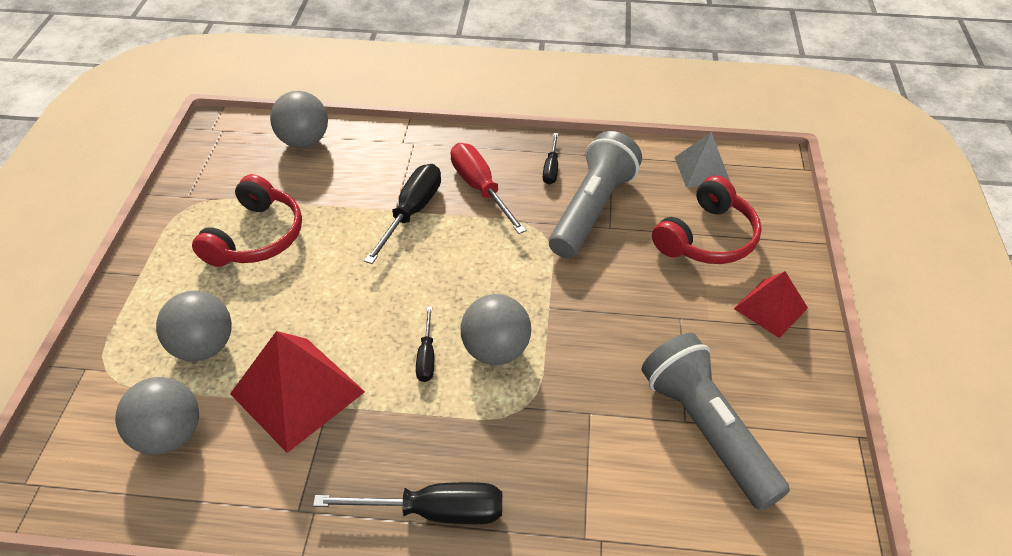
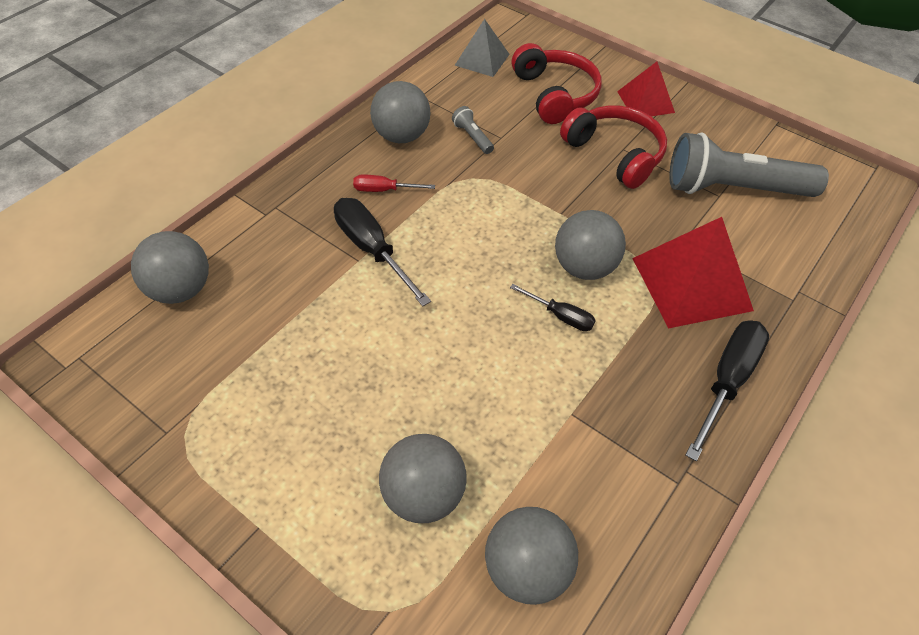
camera: 60 degrees left, 5 degrees up
(256, 237) = (295, 389): red headphones -> red headphones (615, 154)
(297, 392) = (540, 431): red pyramid -> red pyramid (691, 283)
(480, 188) = (384, 190): red screwdriver -> red screwdriver, size x0.56
(551, 168) = (401, 136): black screwdriver -> grey ball
(591, 210) = (472, 137): grey flashlight -> grey flashlight, size x0.40

